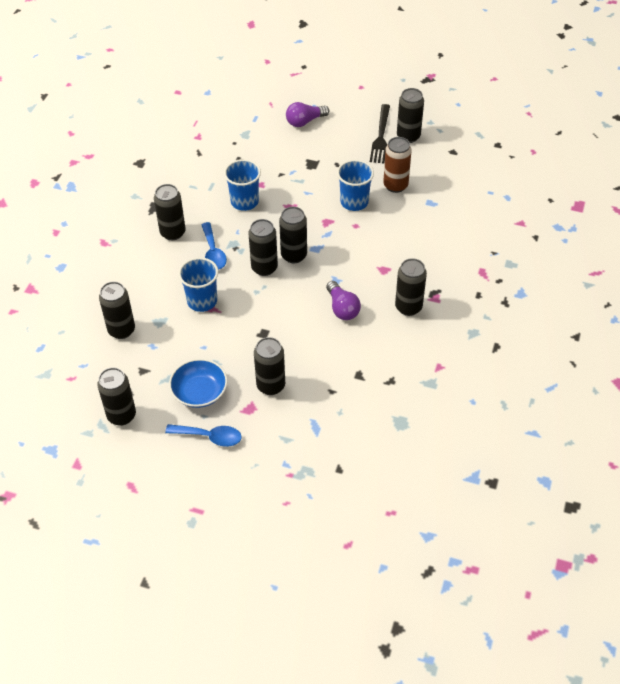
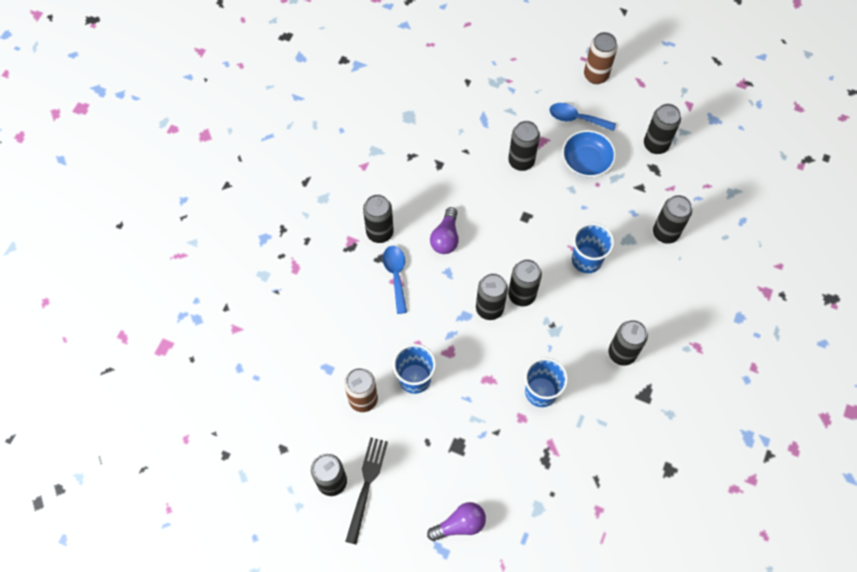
camera: 175 degrees left, 15 degrees up
(185, 490) = (596, 75): none -> brown can
(213, 252) = (576, 321): blue spoon -> blue spoon (396, 275)
(342, 308) = (445, 237): purple light bulb -> purple light bulb turned 150 degrees counterclockwise

